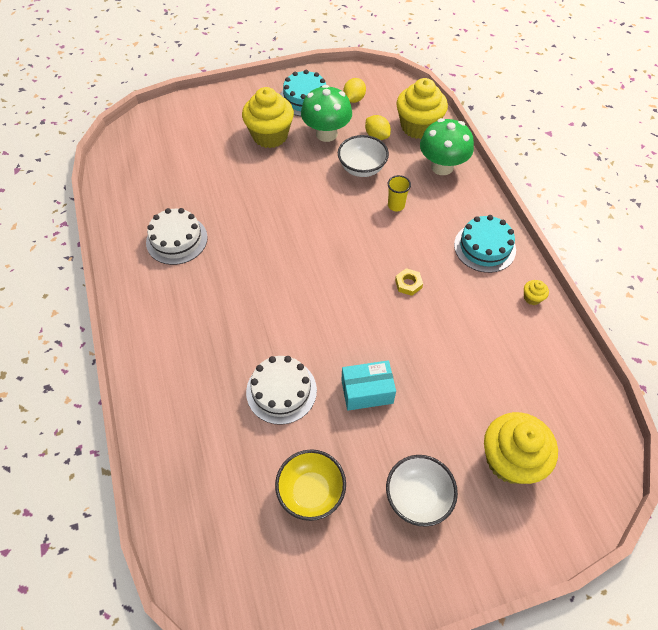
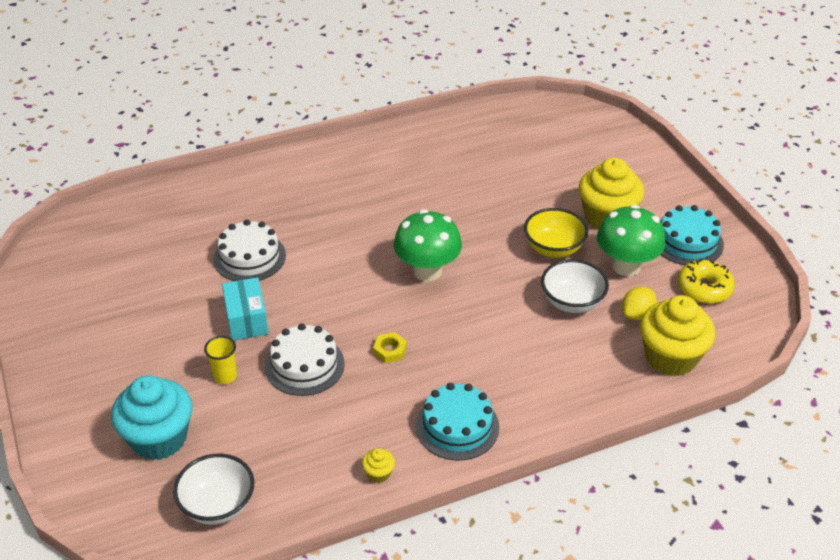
camera: 85 degrees right, 15 degrees down
(177, 240) = (430, 166): white cake -> white cake (304, 365)
(311, 491) = (143, 285): yellow bowl -> yellow bowl (553, 248)
(354, 99) = (704, 288): yellow lemon -> yellow donut
(396, 205) = (514, 337): yellow cup -> yellow cup (225, 376)
(418, 497) = (128, 361): white bowl -> white bowl (218, 505)
(442, 167) = (596, 383): green mushroom -> green mushroom (427, 271)
(510, 459) = (159, 438): yellow cupcake -> turquoise cupcake

